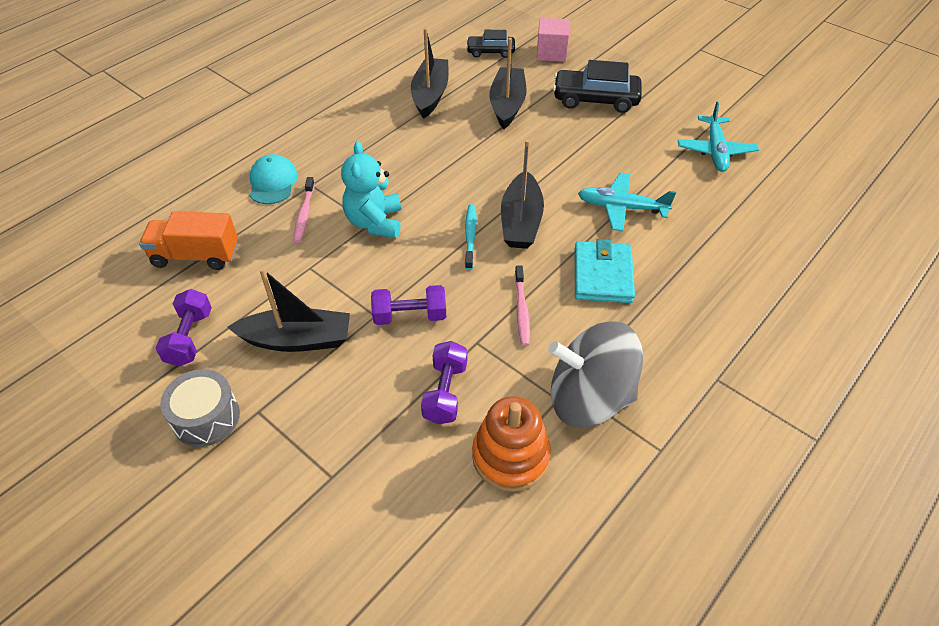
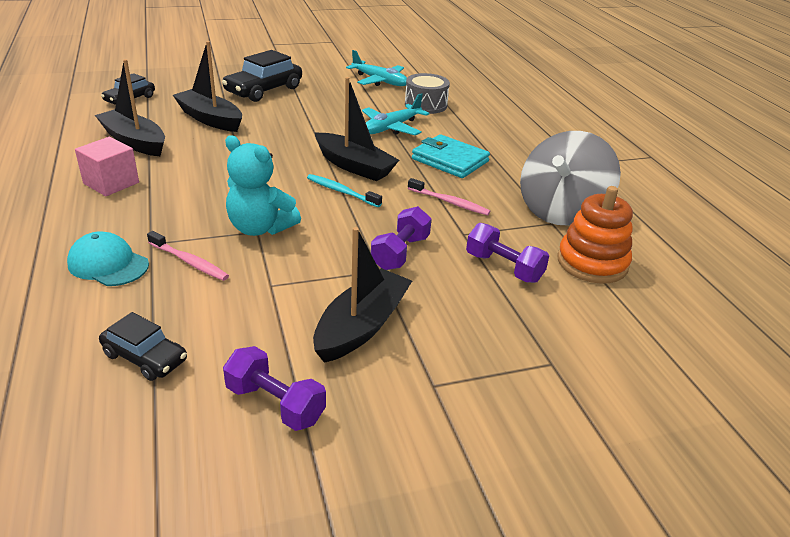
camera: 60 degrees left, 15 degrees down
(196, 255) = (145, 357): orange truck -> black car
(206, 417) = (409, 427): grey drum -> grey drum (426, 105)
(551, 53) = (180, 81): pink cube -> pink cube (111, 183)

